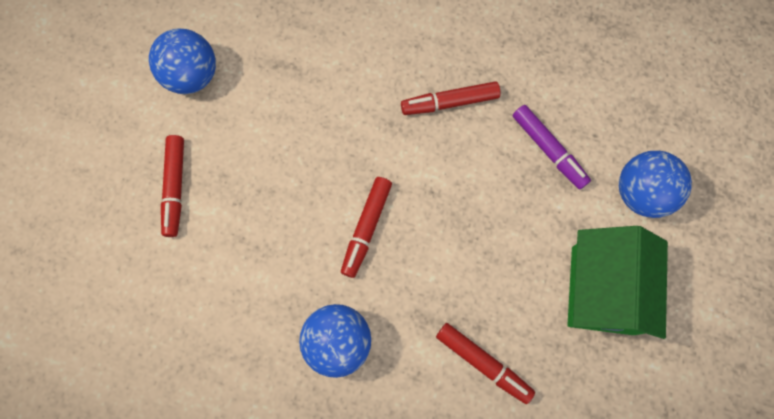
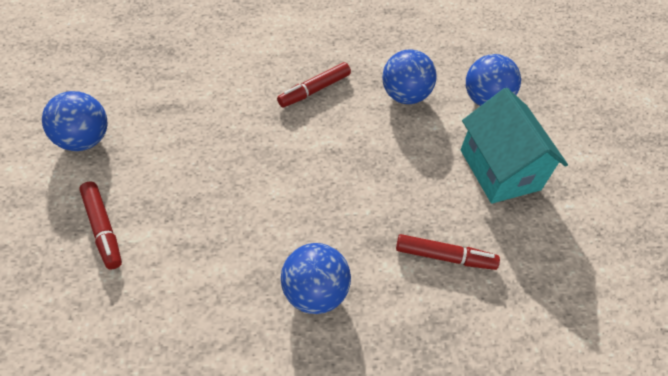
camera: 30 degrees left, 20 degrees down
(366, 228) = (294, 196): red marker -> none
(548, 150) = (405, 95): purple marker -> blue ball
(602, 290) = (499, 169): green house -> turquoise house

